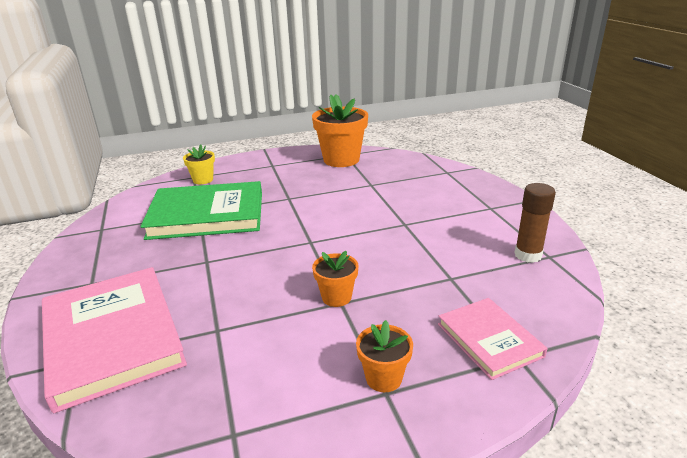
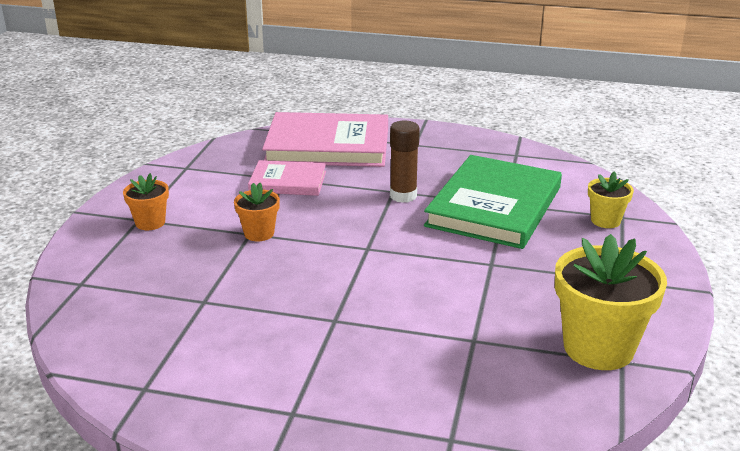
camera: 120 degrees right, 0 degrees up
(341, 160) = (598, 348): orange flower pot -> yellow flower pot
(489, 340) = (112, 280): pink book -> pink book (288, 182)
(528, 255) = (166, 373): brown glue stick -> brown glue stick (403, 196)

